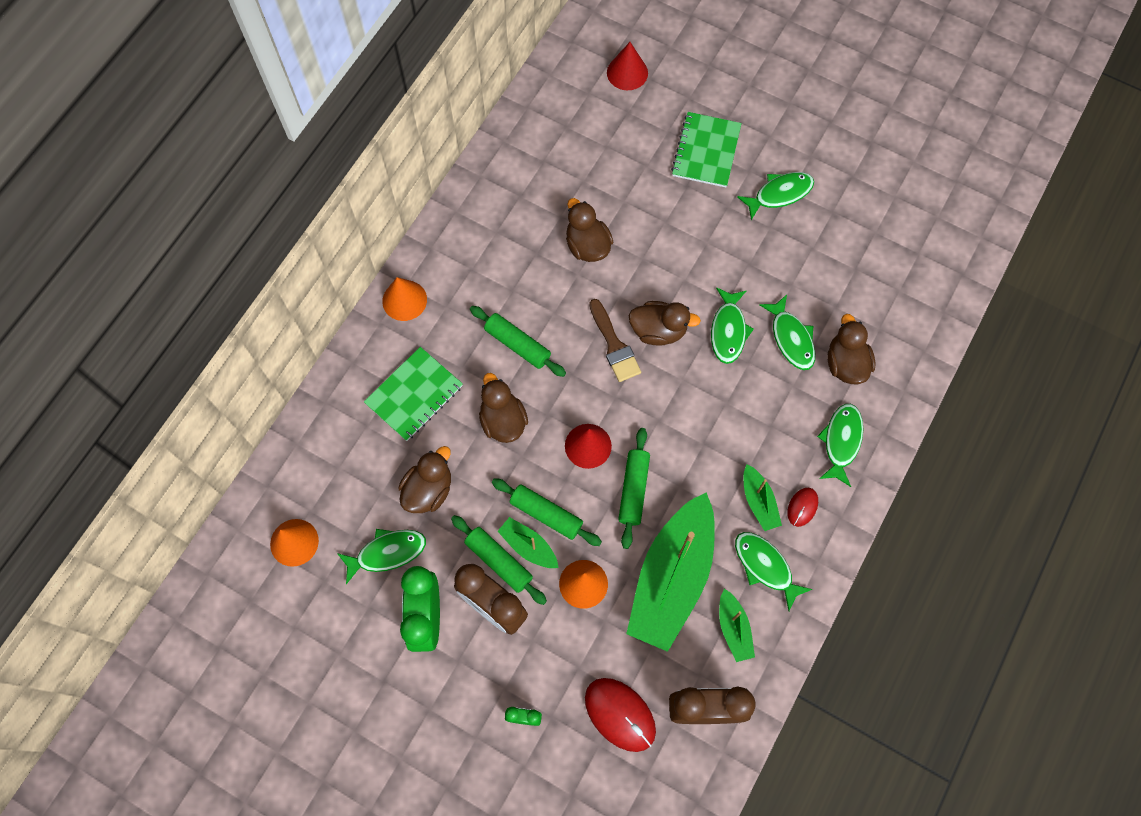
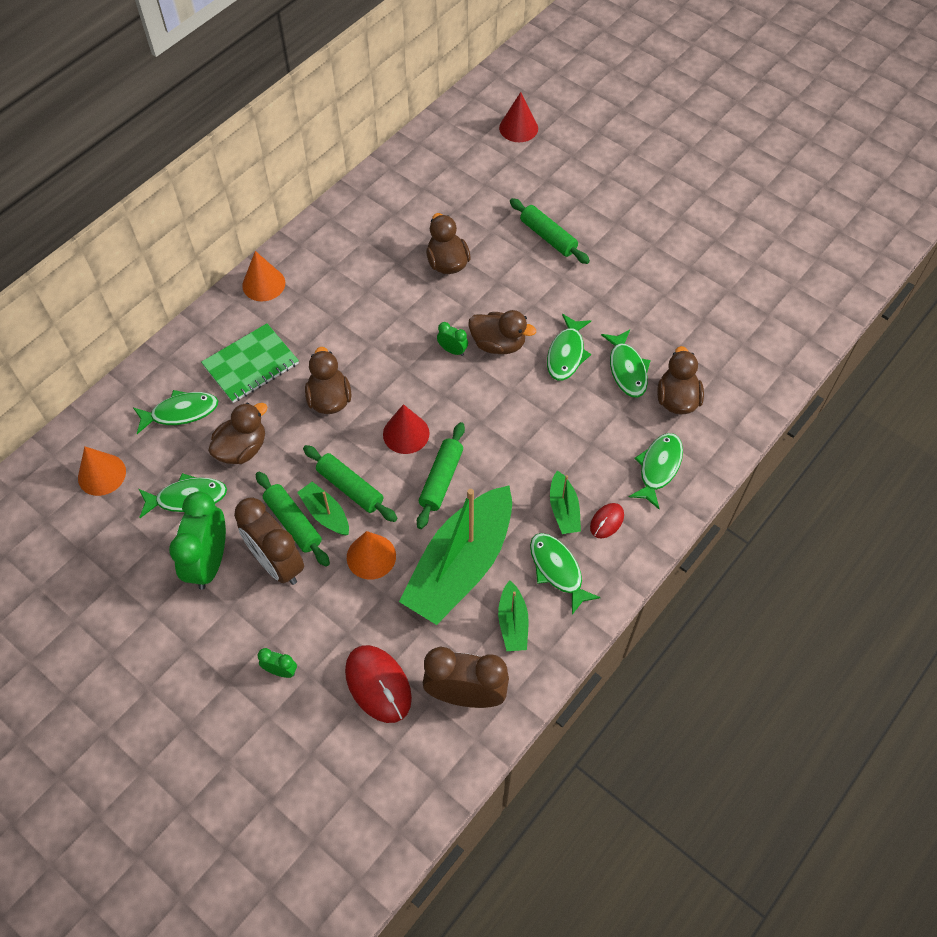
camera: 10 degrees right, 10 degrees down
(517, 344) = (360, 336): green rolling pin -> green rolling pin (548, 237)
(614, 345) = (452, 350): brown brush -> green clock
(706, 151) = (578, 200): green notebook -> none
(779, 194) = (641, 245): green fish -> green fish (181, 412)

